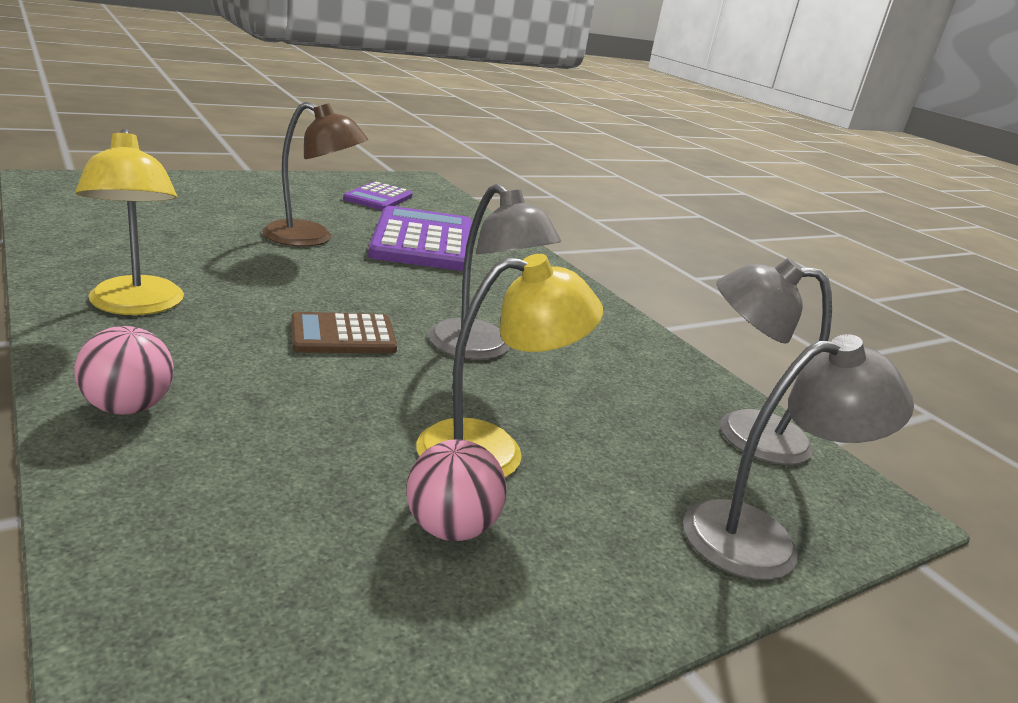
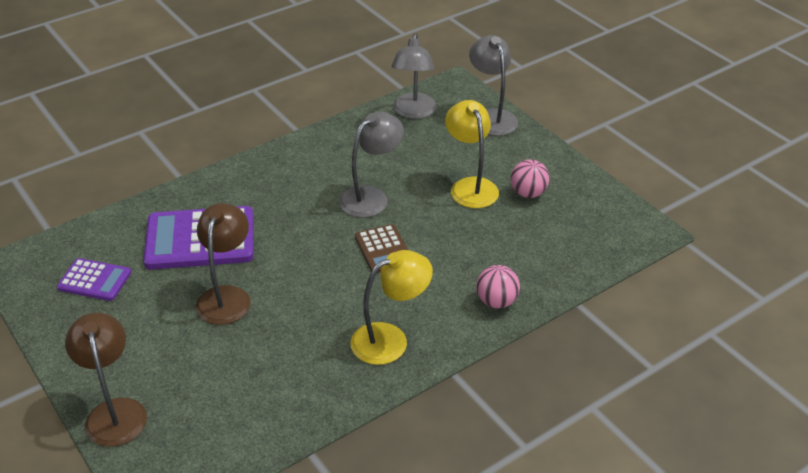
camera: 90 degrees left, 15 degrees up
(181, 182) = (114, 411): none -> brown lamp

